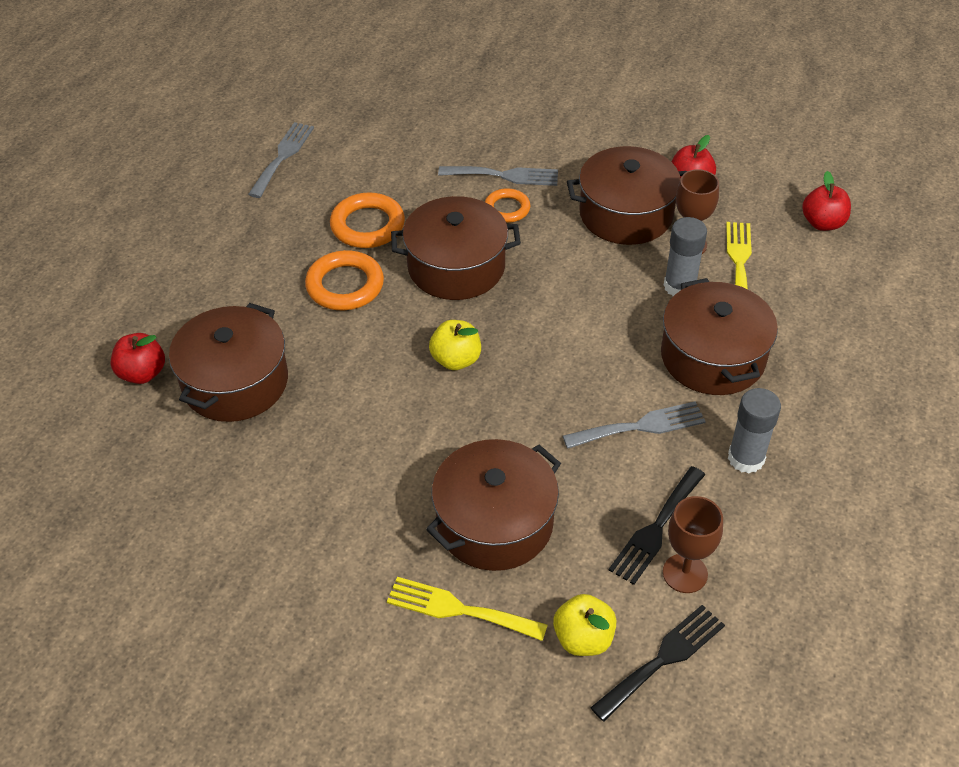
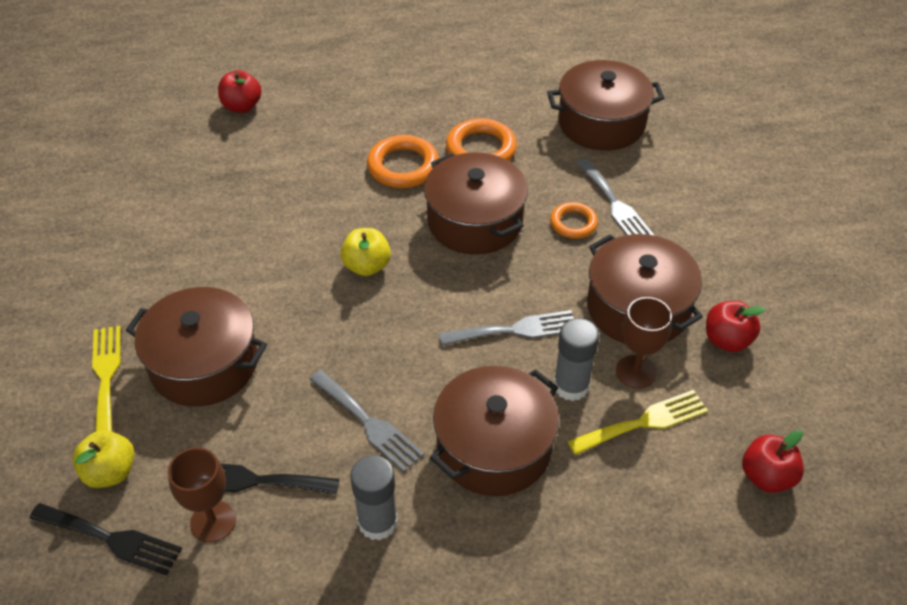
camera: 60 degrees right, 0 degrees up
(235, 382) = (262, 154): brown pot -> brown pot (601, 123)
(283, 156) = (519, 69): grey fork -> grey fork (515, 330)

